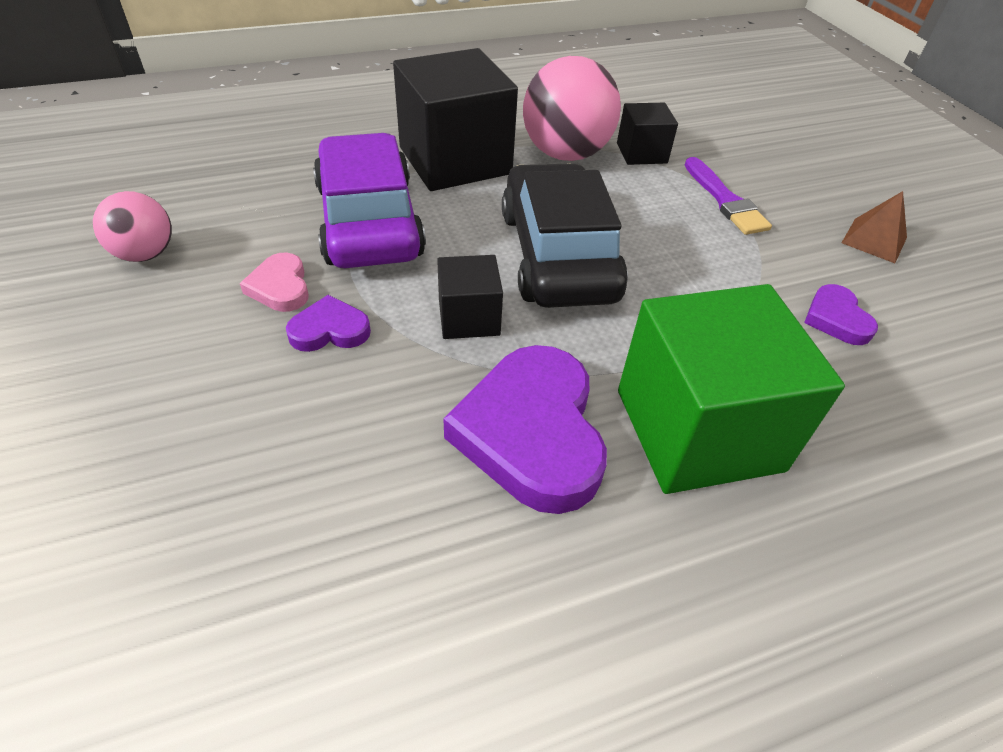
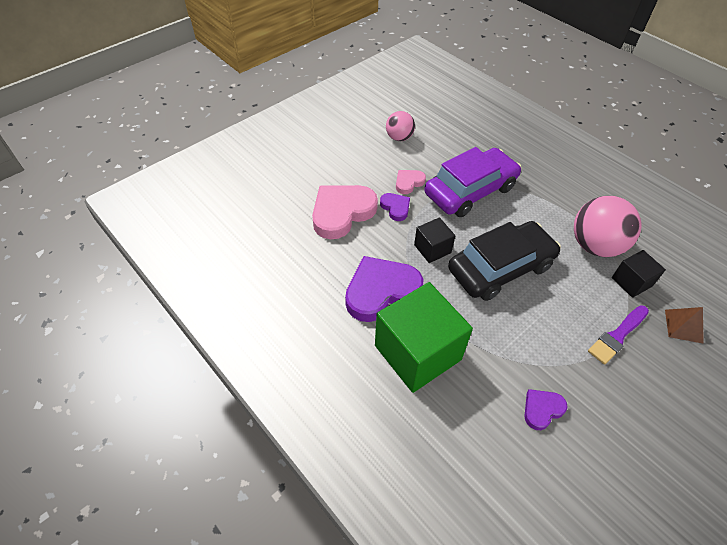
camera: 70 degrees right, 5 degrees up
(271, 424) = (342, 213): none -> pink heart
(455, 160) = (544, 202): black cube -> none
(874, 240) = (645, 430): brown pyramid -> brown pyramid (683, 326)

